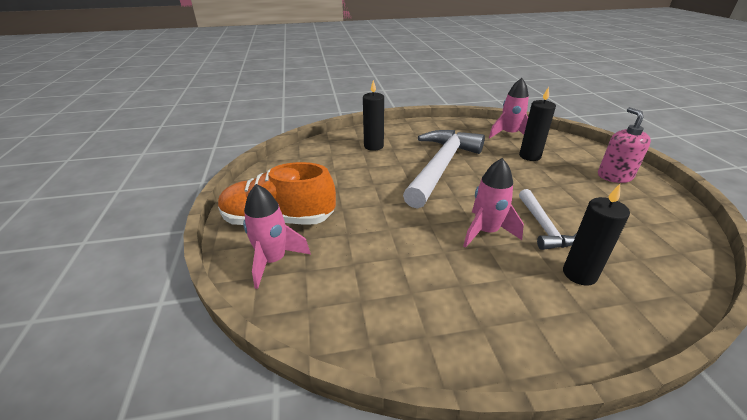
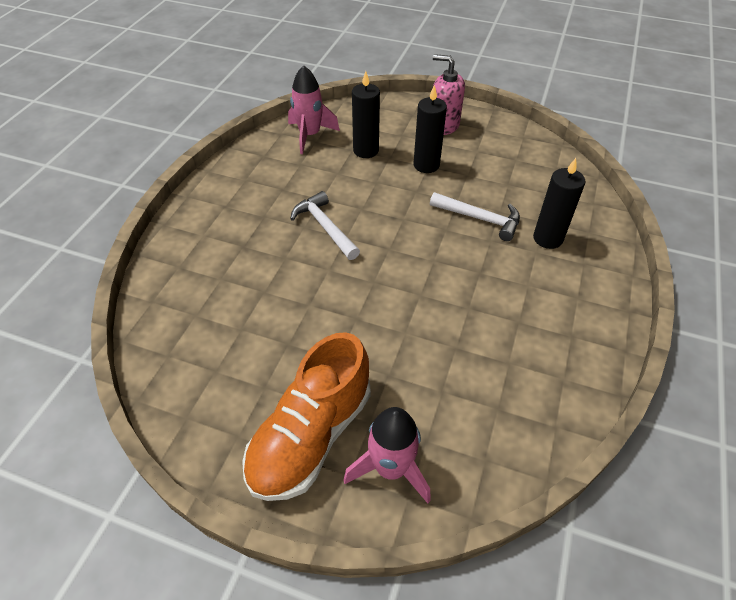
camera: 60 degrees left, 15 degrees up
(373, 146) = (218, 261): black candle -> black candle (426, 165)
(441, 166) = (325, 227): white hammer -> white hammer, size x0.51
(486, 232) = (461, 261): pink rocket -> none

